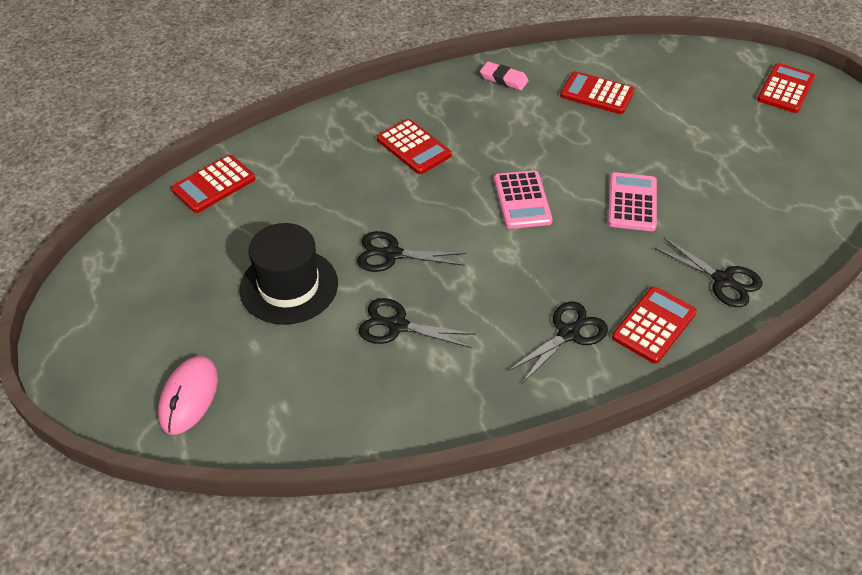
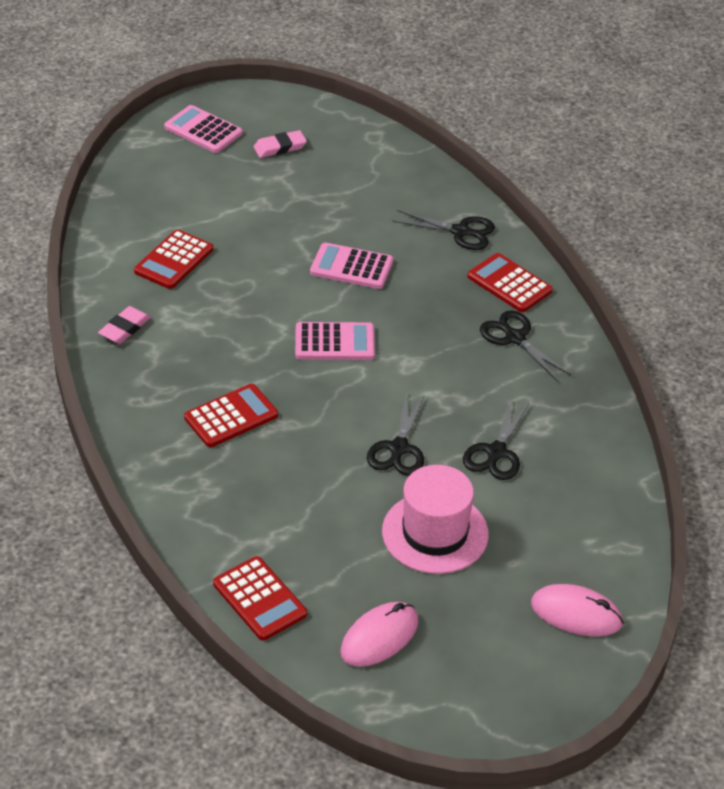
camera: 85 degrees left, 5 degrees down
(170, 258) = (379, 637): none -> pink mouse
(289, 286) = (435, 533): black hat -> pink hat
(723, 280) = (461, 232): black scissors -> black scissors turned 60 degrees clockwise
(785, 89) = (203, 130): red calculator -> pink calculator
(789, 138) = (280, 147): none -> pink eraser

